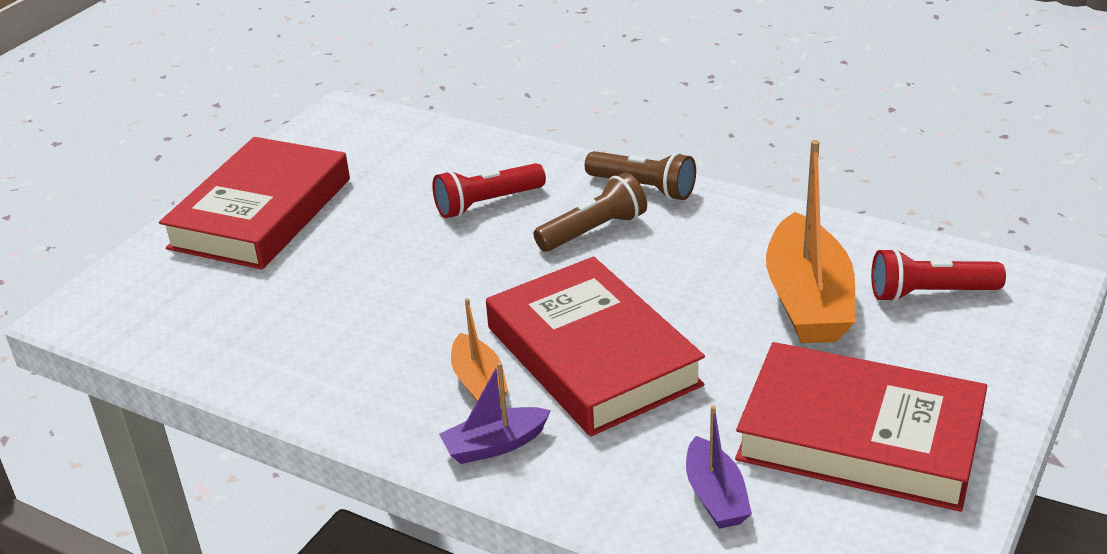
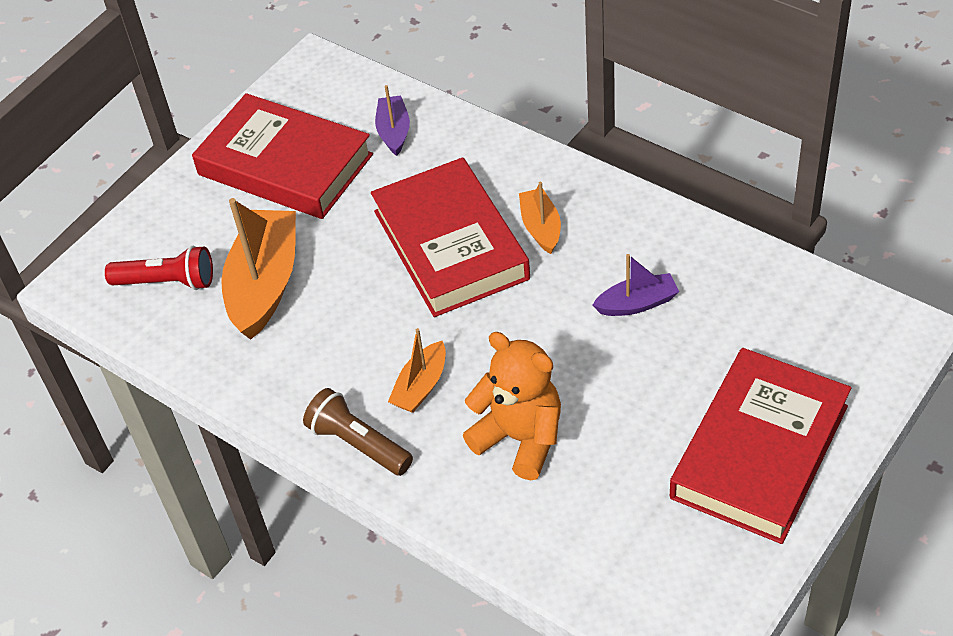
camera: 170 degrees left, 15 degrees up
(487, 204) = (520, 438): red flashlight -> orange teddy bear
(495, 445) = (532, 176): purple boat -> purple boat (637, 303)
(593, 231) = (421, 386): brown flashlight -> orange boat

